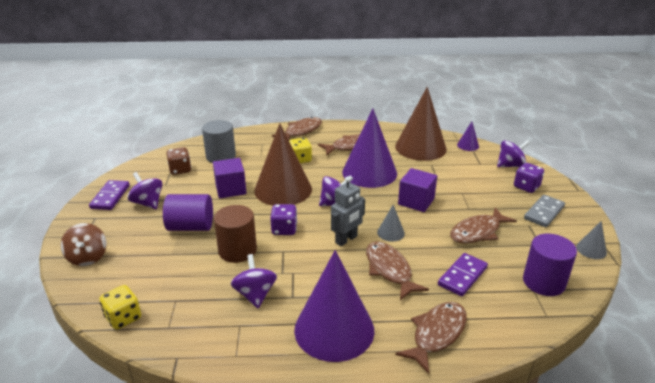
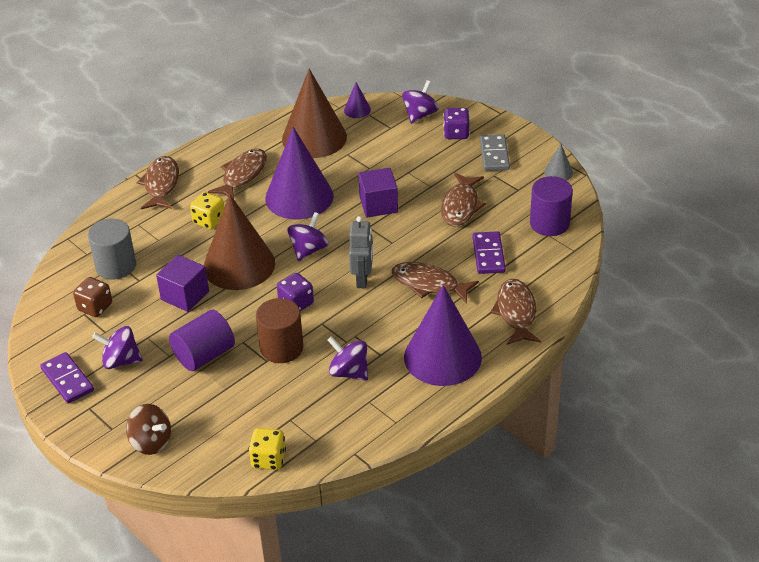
camera: 40 degrees left, 10 degrees up
(390, 233) = (392, 250): grey cone -> none

